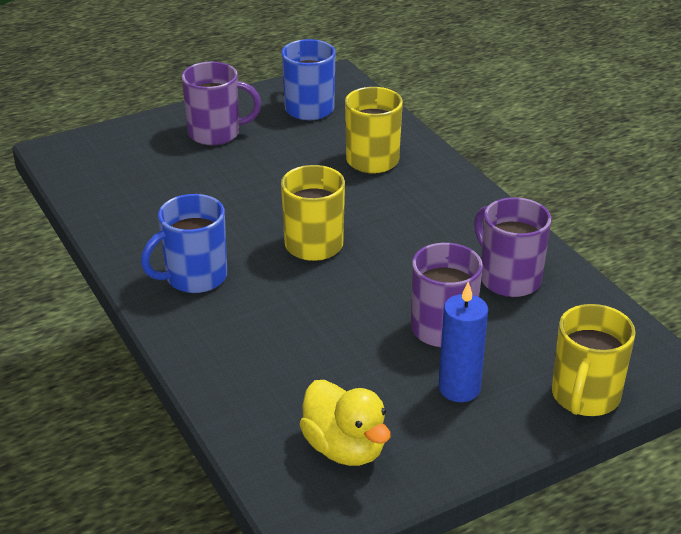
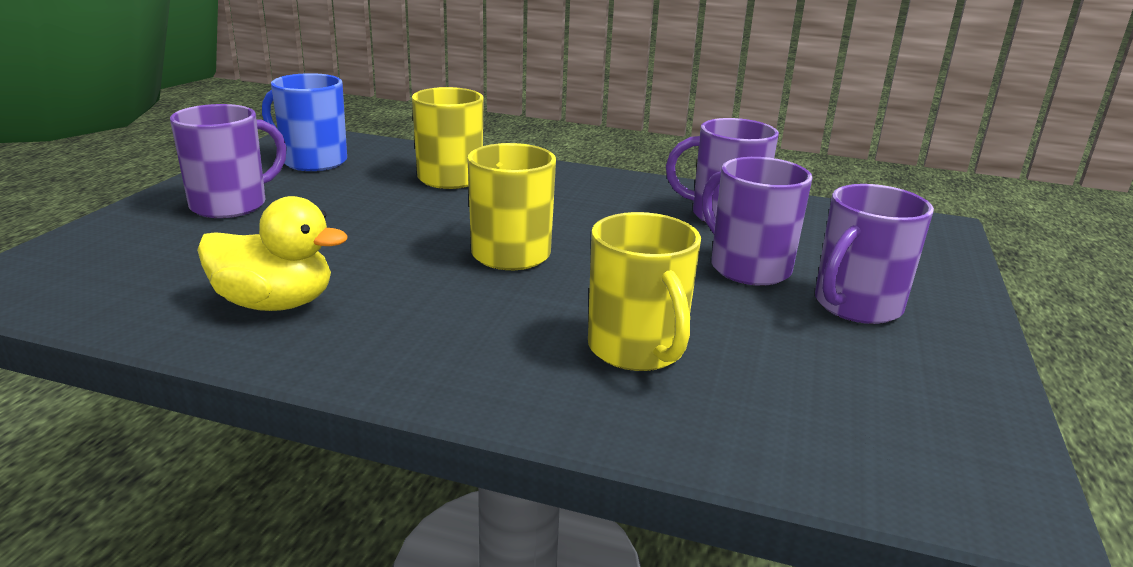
camera: 45 degrees left, 10 degrees down
(194, 277) = (424, 333): blue mug -> none
(345, 448) = (886, 410): yellow duck -> yellow duck (275, 303)
(459, 388) = (856, 305): blue candle -> purple mug
(585, 396) = (939, 267): yellow mug -> yellow mug (637, 349)

